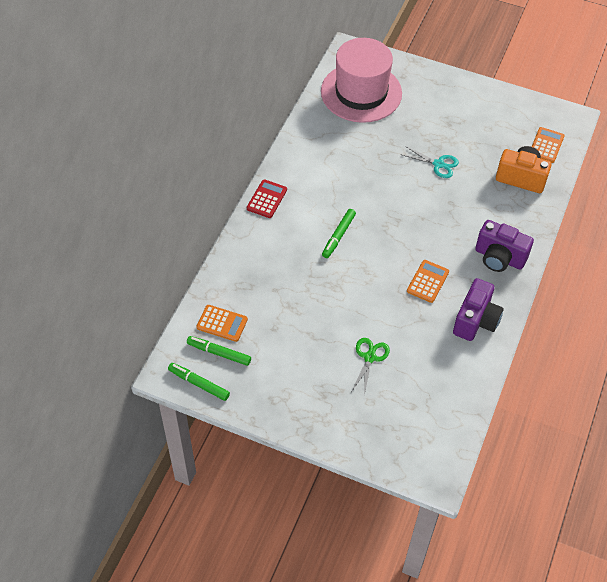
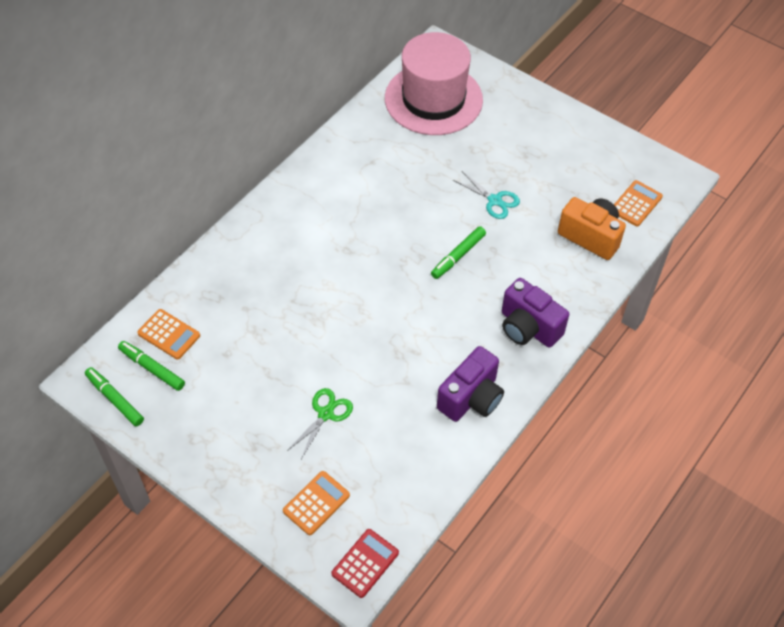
camera: 15 degrees right, 0 degrees up
(266, 199) = (276, 201): red calculator -> red calculator (365, 563)
(338, 236) = (343, 261): green marker -> green marker (458, 256)
(427, 281) = (430, 338): orange calculator -> orange calculator (316, 503)

